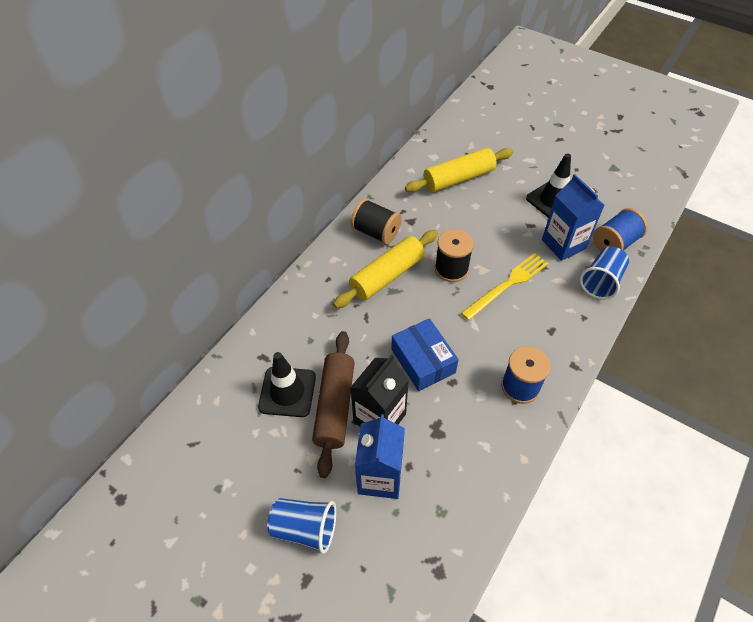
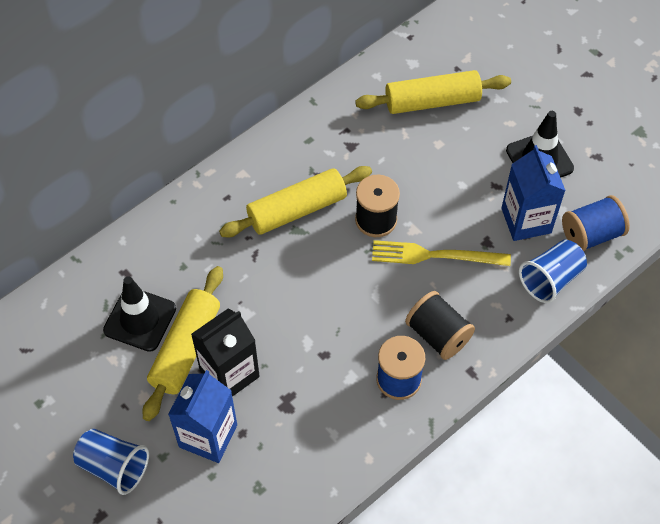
camera: 15 degrees right, 5 degrees up
(335, 406) = (186, 348): brown rolling pin -> yellow rolling pin
(376, 232) = (303, 151): black spool -> black spool (438, 335)
(423, 361) = (300, 322): blue box -> none
(507, 284) = (435, 255): yellow fork -> yellow fork turned 150 degrees counterclockwise

